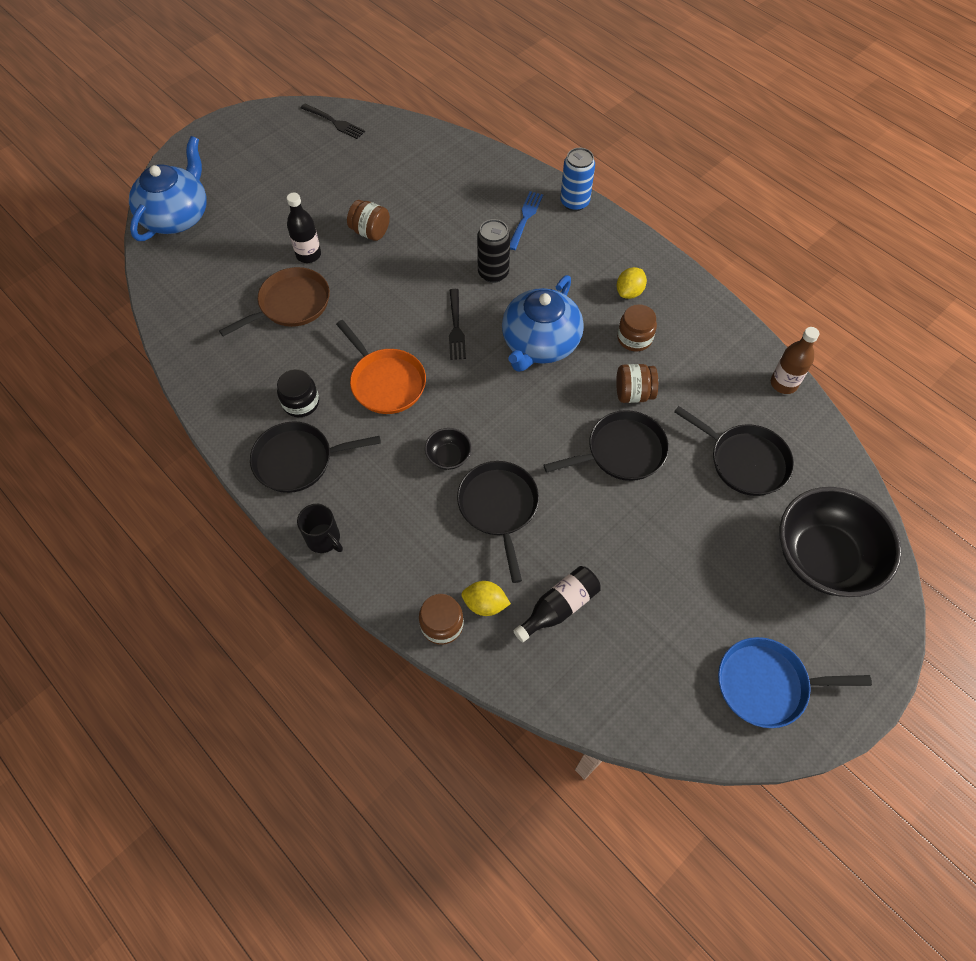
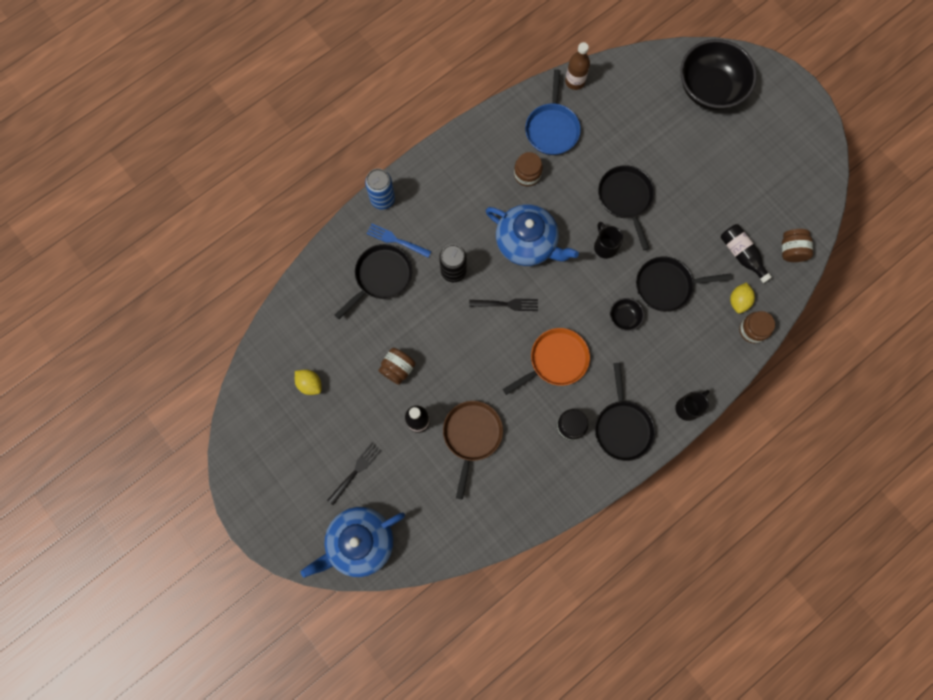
camera: 85 degrees left, 15 degrees up
(177, 216) = (360, 542): blue teapot -> blue teapot turned 60 degrees counterclockwise
(291, 304) = (472, 435): brown pan -> brown pan turned 45 degrees clockwise
(334, 122) = (254, 399): black fork -> black fork (355, 472)
(547, 429) = (605, 246): none -> black mug
(629, 292) = (482, 171): yellow lemon -> yellow lemon (310, 384)
(633, 393) = (577, 183): brown jar -> brown jar (791, 250)
(745, 461) = (637, 120): black pan -> black pan (381, 276)
(766, 685) = (792, 141): blue pan -> blue pan (552, 129)

